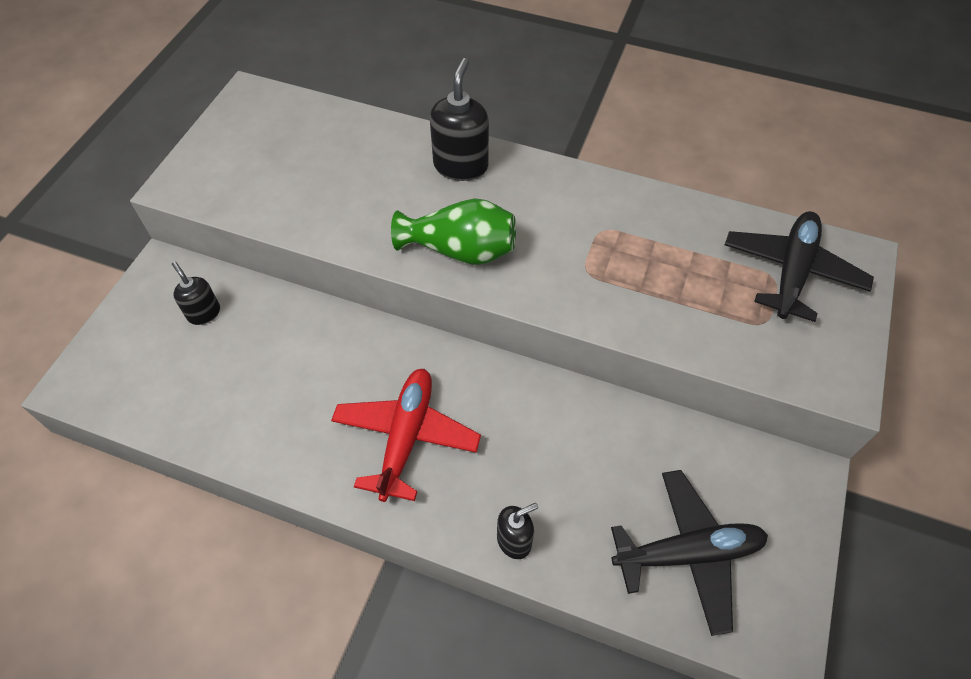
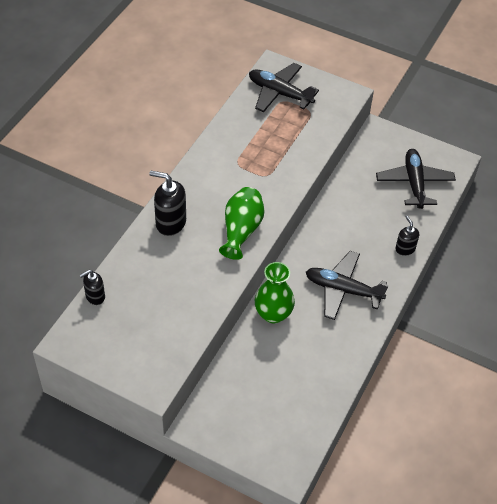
camera: 85 degrees left, 5 degrees down
(204, 313) = (239, 396): black soap dispenser -> black soap dispenser (95, 296)
(349, 340) = (273, 314): none -> green vase
(406, 437) = (343, 290): red plane -> black plane

